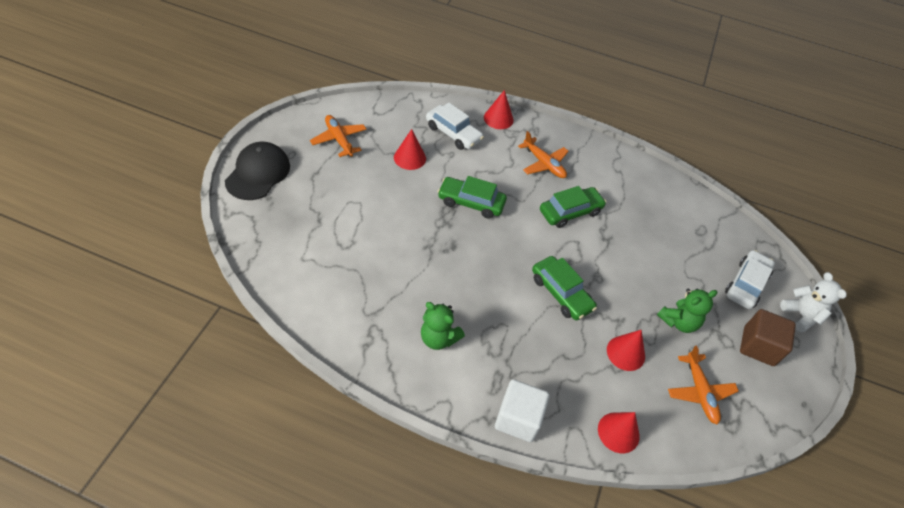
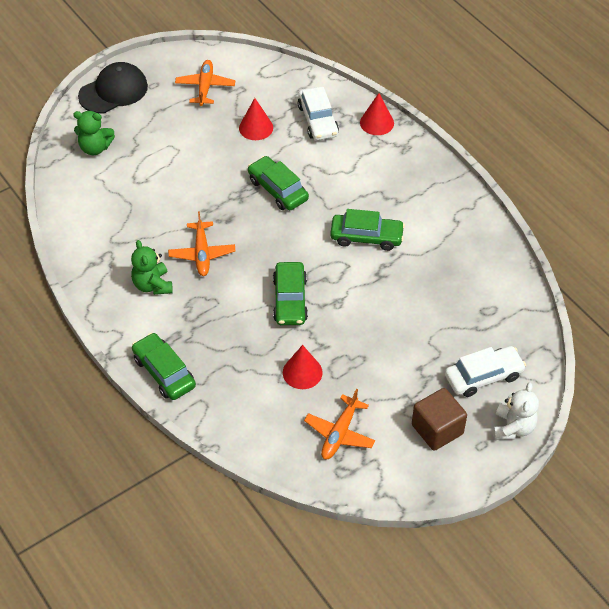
camera: 40 degrees right, 0 degrees up
(518, 419) = (164, 372): white cube -> green car
(544, 164) = (383, 183): orange plane -> orange plane (202, 254)
(618, 432) = (237, 423): red cone -> none
(679, 322) = (378, 373): green teddy bear -> green teddy bear (95, 148)

